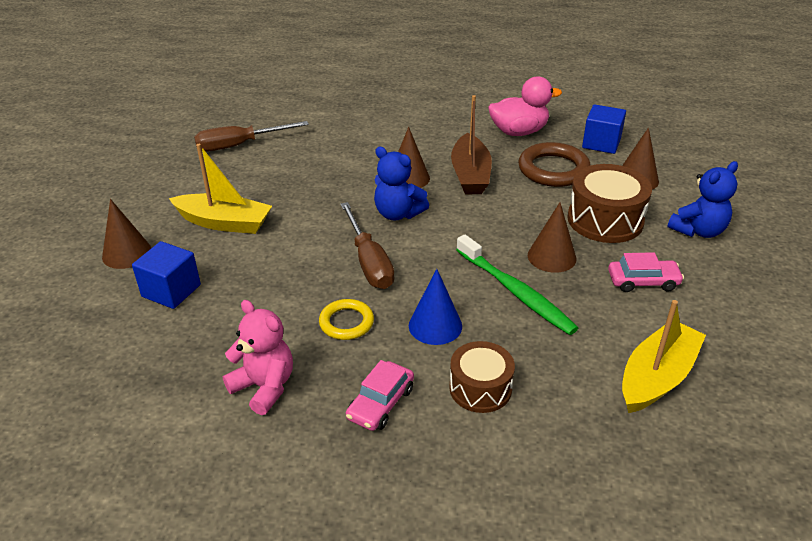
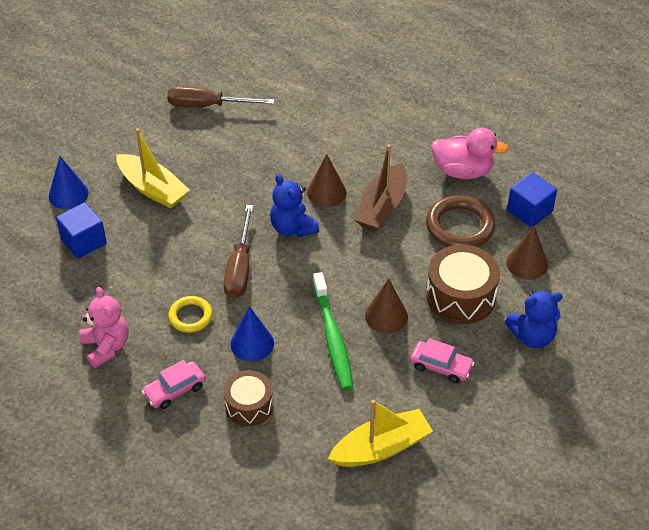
camera: 25 degrees right, 10 degrees up
(127, 253) = (68, 194): brown cone -> blue cone

